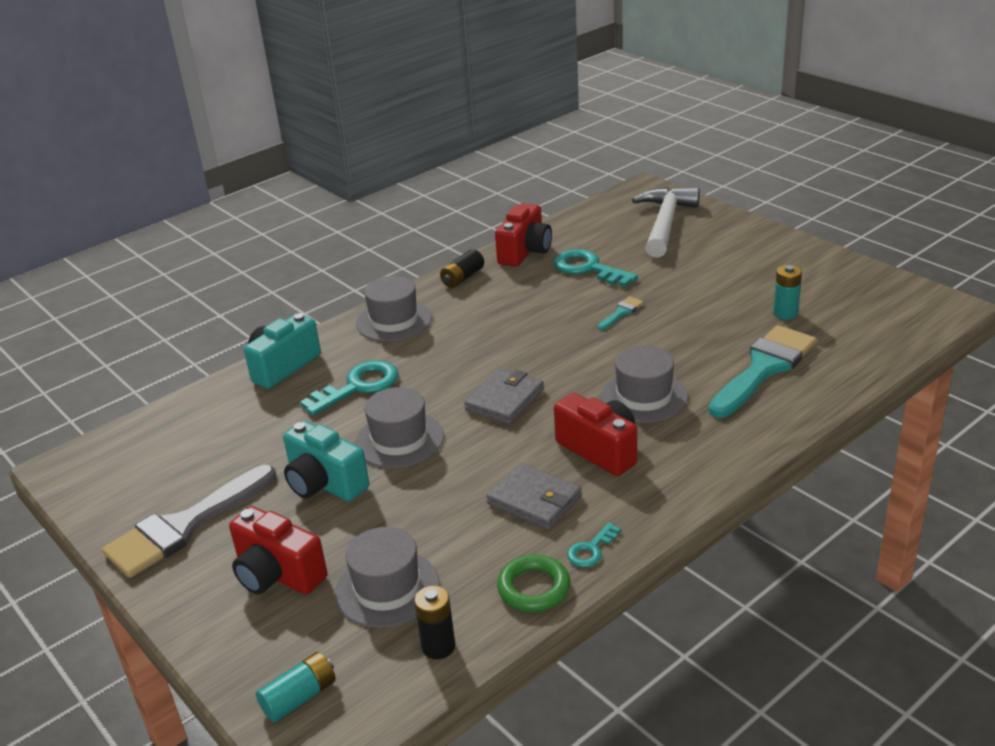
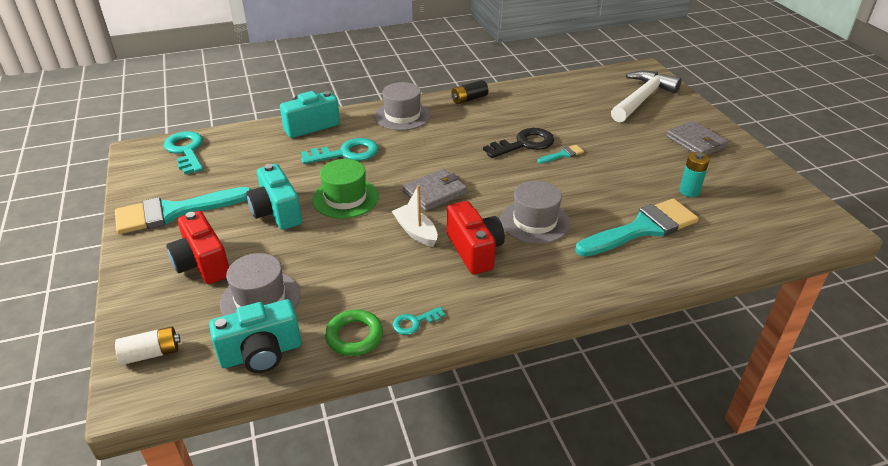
camera: 20 degrees right, 5 degrees up
(184, 526) = (174, 211): grey brush -> turquoise brush
(299, 697) = (151, 353): turquoise battery -> white battery
(399, 440) = (345, 198): grey hat -> green hat
(438, 646) = (261, 353): black battery -> turquoise camera
(516, 451) = (415, 231): none -> white boat
(525, 252) = (525, 92): red camera -> none
(534, 500) = (402, 271): grey wallet -> grey wallet (695, 142)
(568, 312) = (524, 144): none -> black key
(588, 268) = (561, 116): turquoise key -> turquoise key (186, 151)

